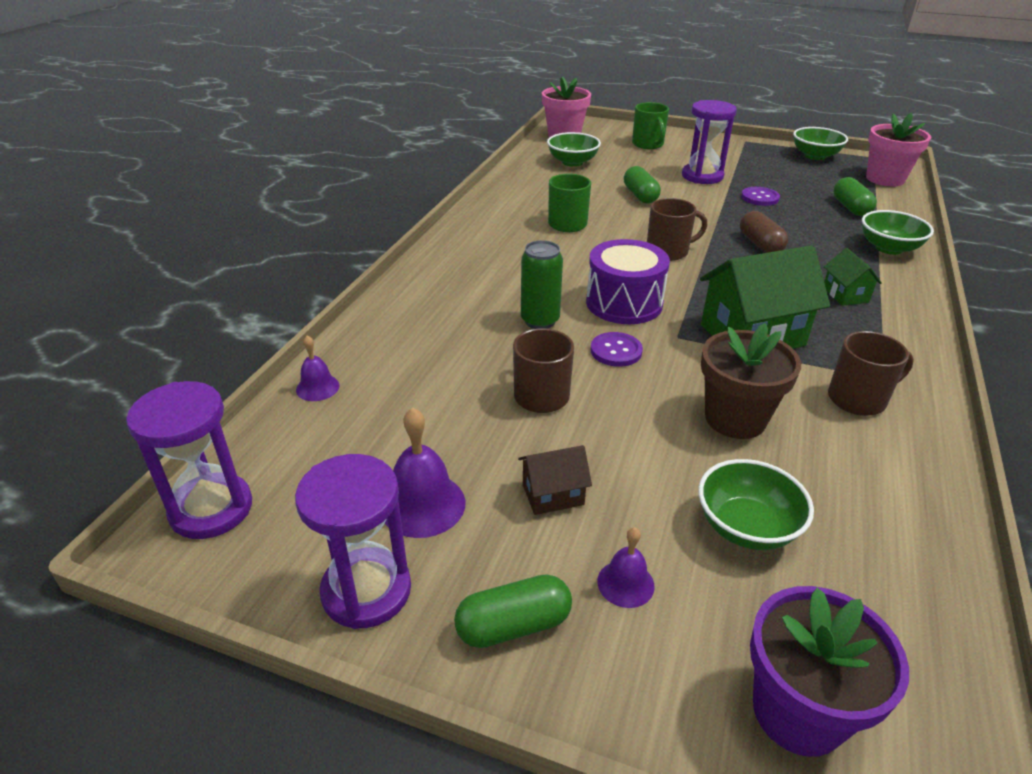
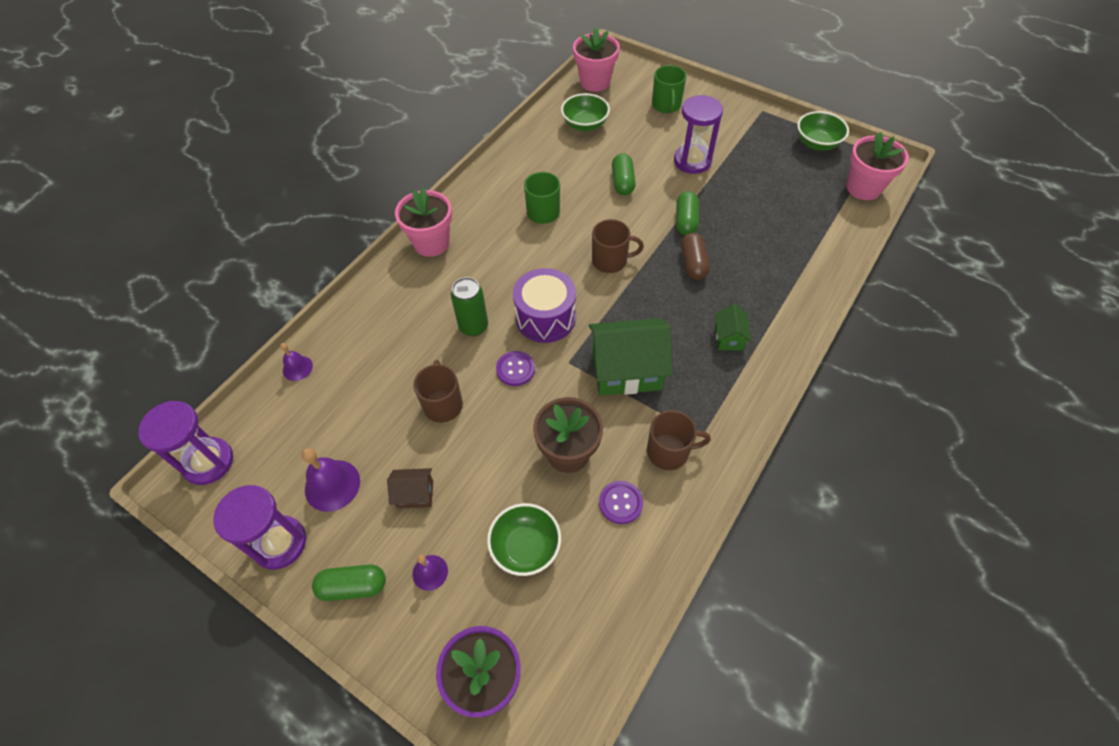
camera: 15 degrees right, 20 degrees up
(448, 259) = (431, 243): none -> pink flower pot
(760, 198) = (728, 200): purple button -> purple button (620, 503)
(850, 208) = (803, 226): green capsule -> green capsule (685, 221)
(888, 248) = (803, 286): green bowl -> none

